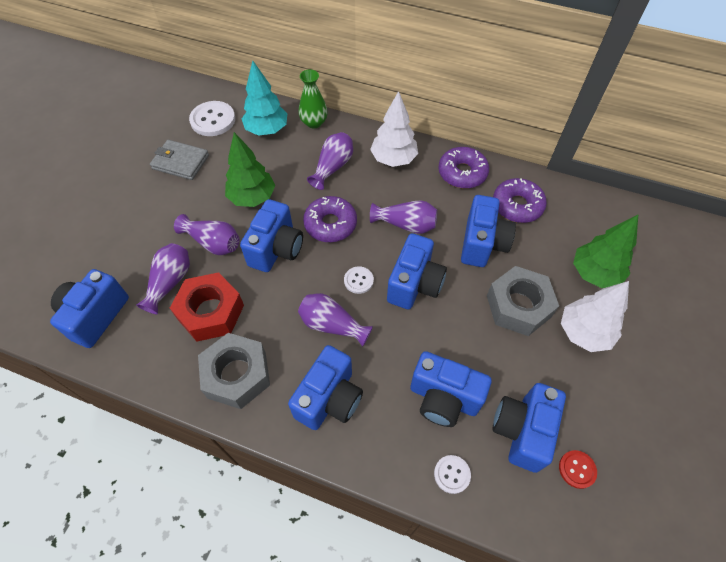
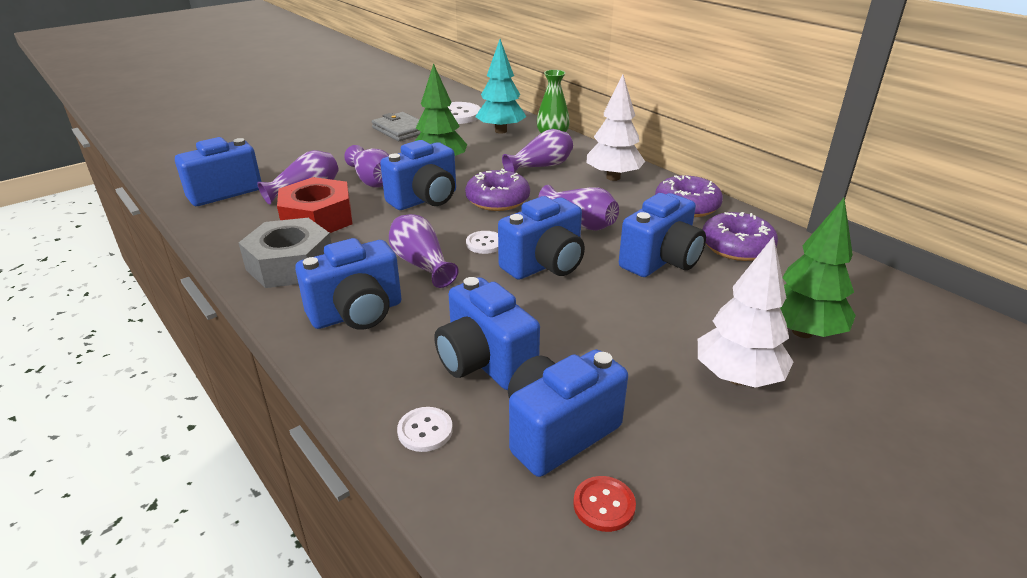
camera: 30 degrees right, 25 degrees down
(518, 306) = (661, 323): grey nut -> none

